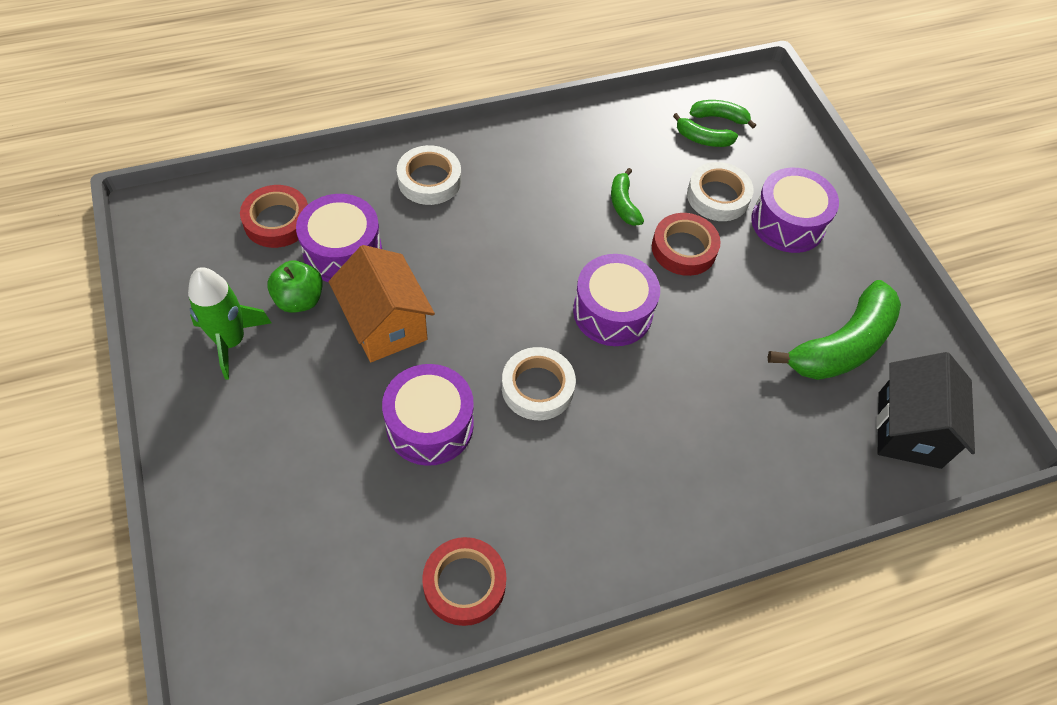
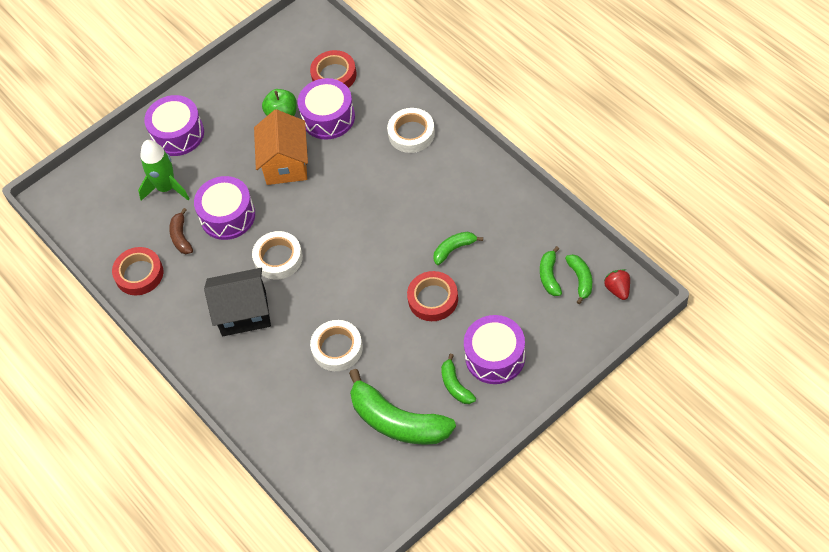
camera: 80 degrees right, 0 degrees up
(231, 341) = (238, 99): green rocket -> green rocket (166, 188)
(385, 324) = (286, 163): orange house -> orange house turned 45 degrees counterclockwise
(430, 500) = (181, 237): none -> brown banana
(612, 312) = (356, 276): purple drum -> purple drum (177, 134)
(718, 196) = (495, 304): white tape -> white tape (337, 348)
(745, 95) = (618, 289): none -> red strawberry
(812, 272) = (455, 385): none -> green banana
(909, 429) = (346, 480): black house -> black house (244, 313)

